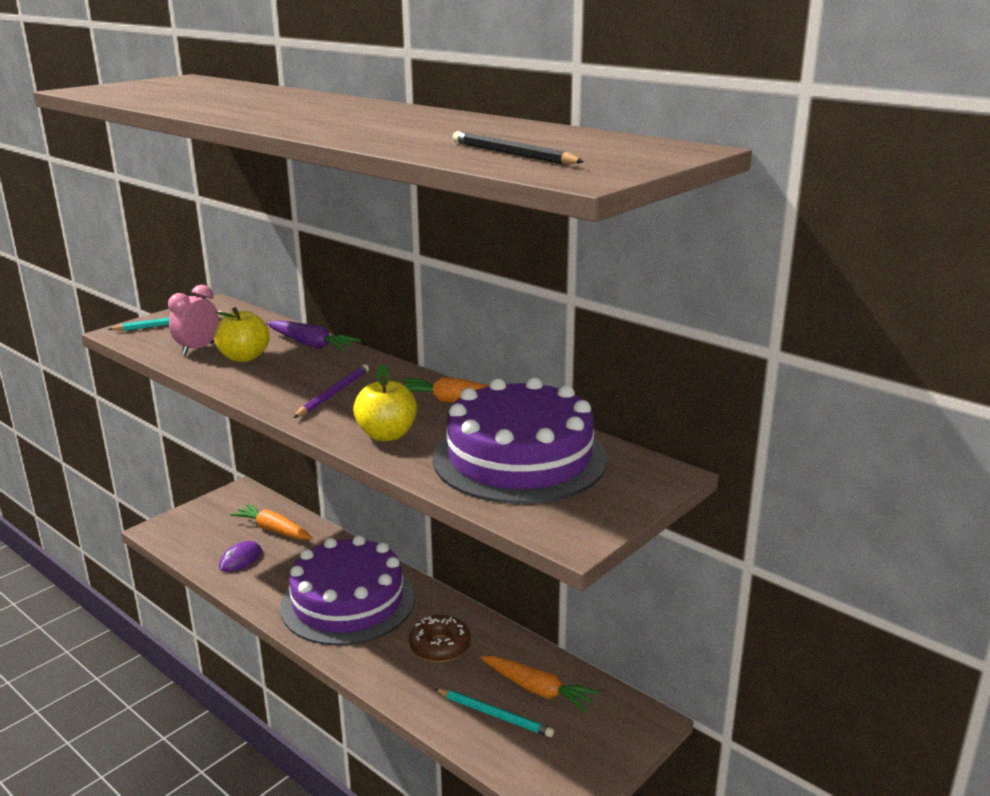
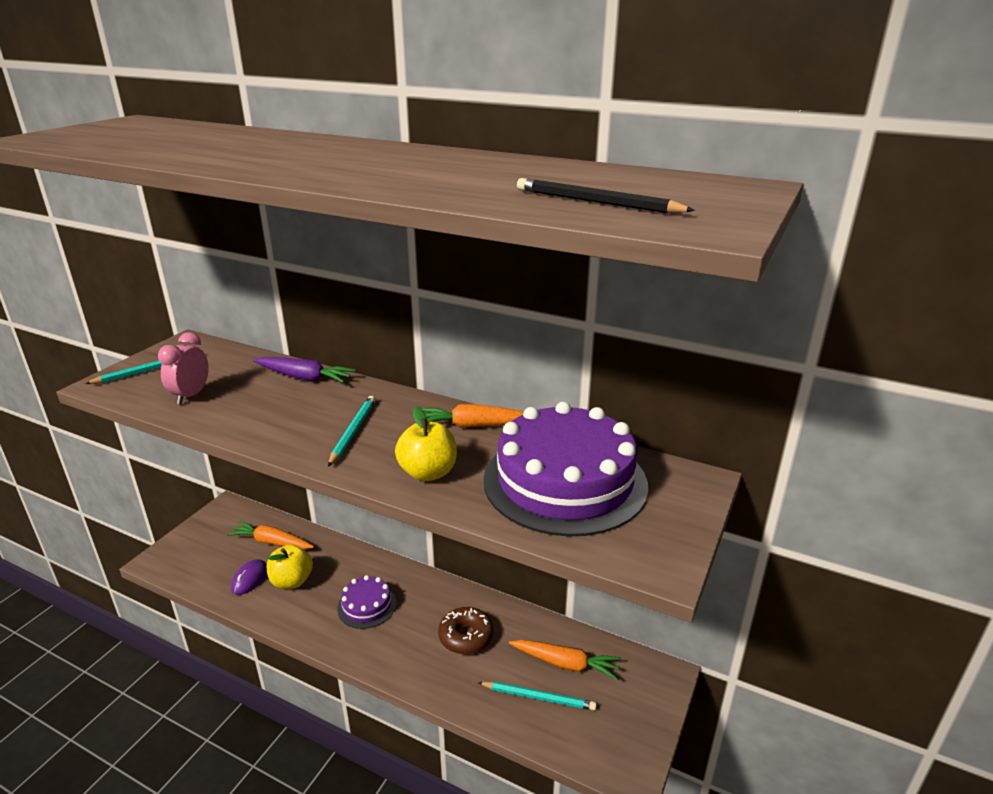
camera: 15 degrees left, 5 degrees up
(244, 357) = (244, 400): yellow apple -> yellow apple (292, 581)
(333, 394) = (353, 431): purple pencil -> turquoise pencil
(348, 602) = (367, 605): purple cake -> purple cake, size x0.48

